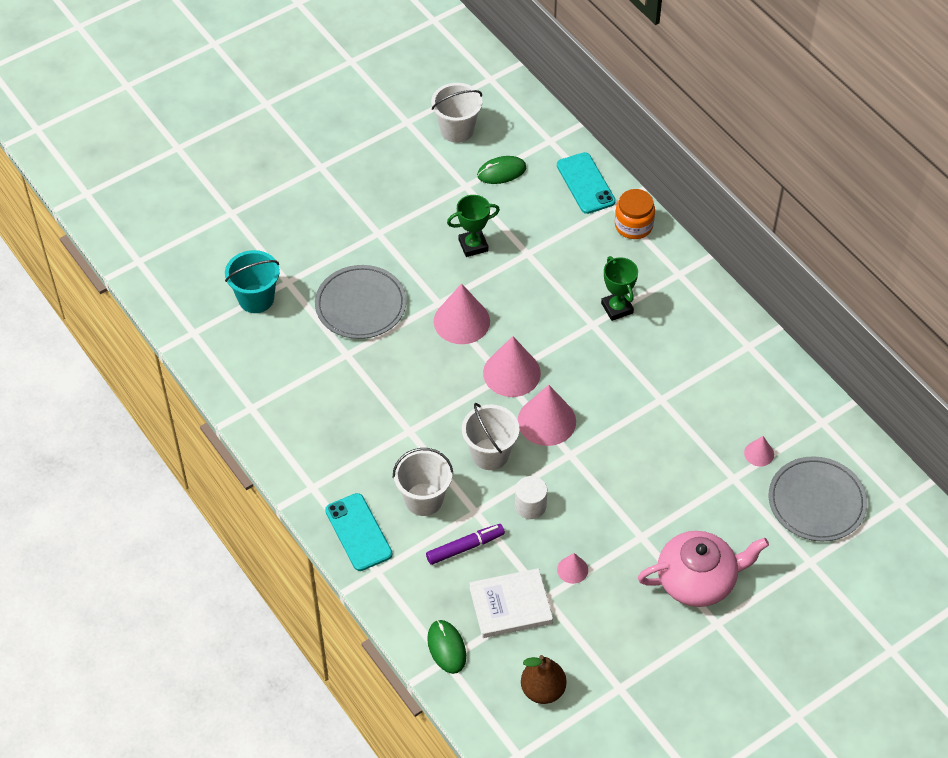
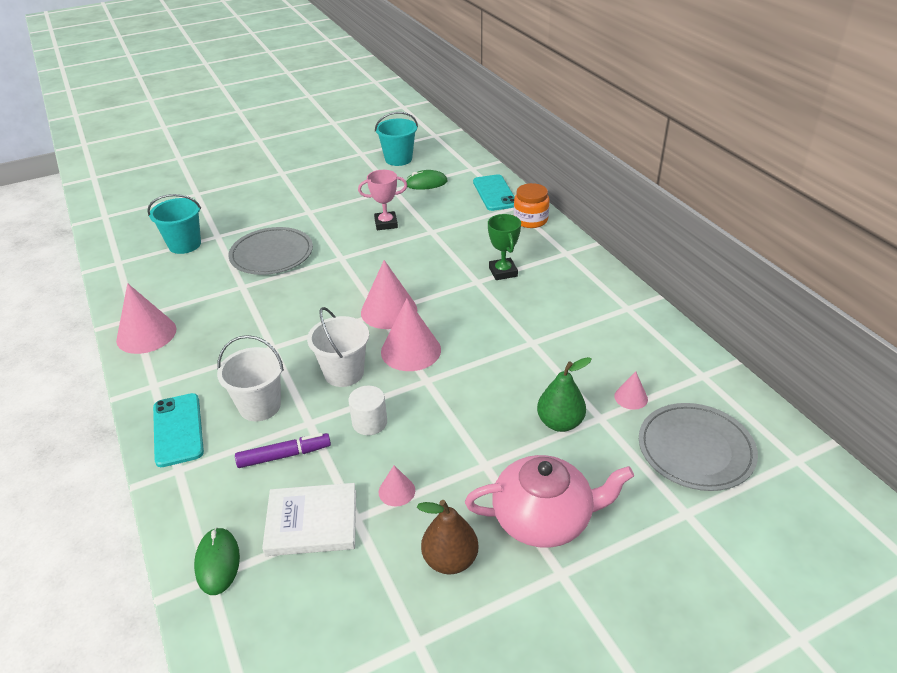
camera: 10 degrees right, 15 degrees down
(457, 130) = (398, 159): white bucket -> turquoise bucket
(461, 321) = (356, 271): pink cone -> pink cone (146, 334)
(473, 245) = (386, 223): green trophy -> pink trophy
(542, 690) = (316, 632): brown pear -> brown pear (450, 560)
(699, 487) = (560, 423): none -> green pear

